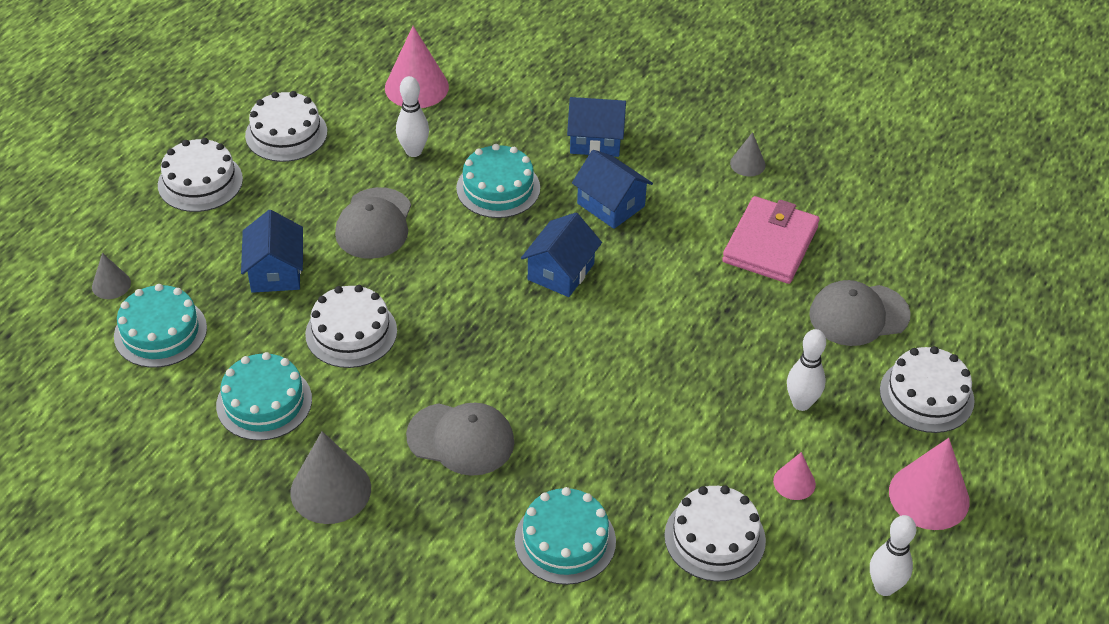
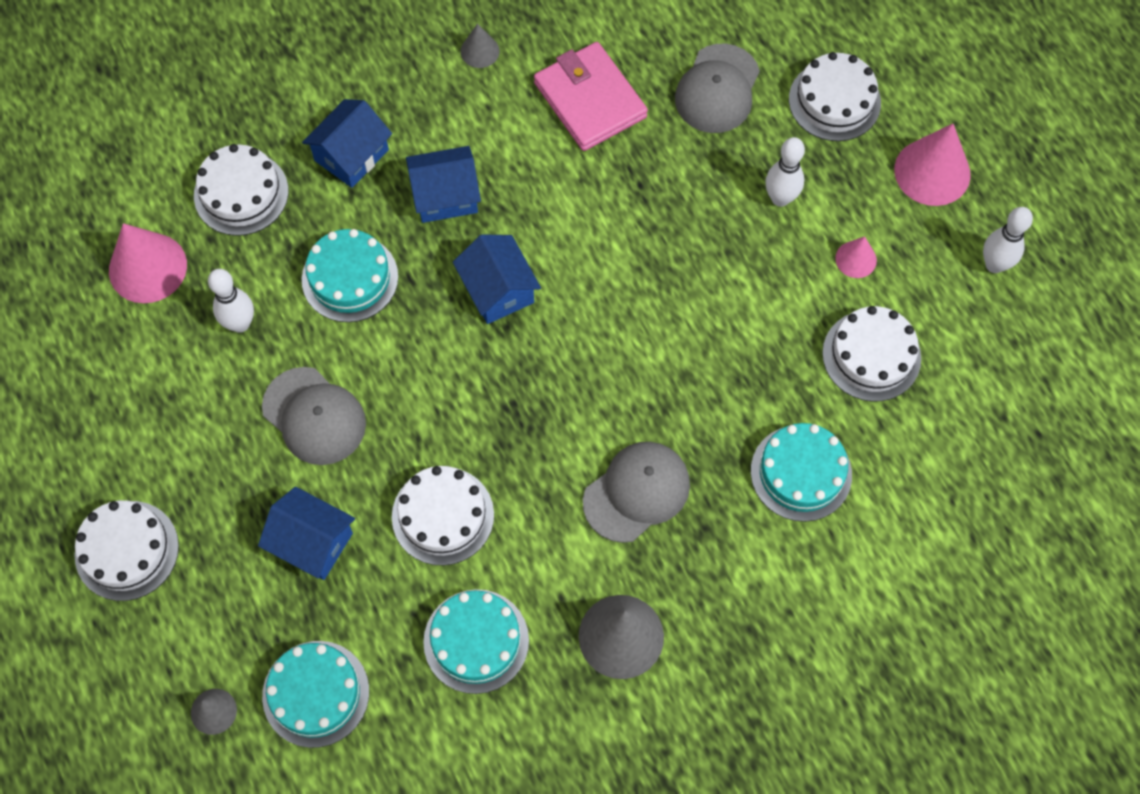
camera: 55 degrees left, 20 degrees up
(286, 133) = (119, 429): white cake -> white cake (241, 193)

